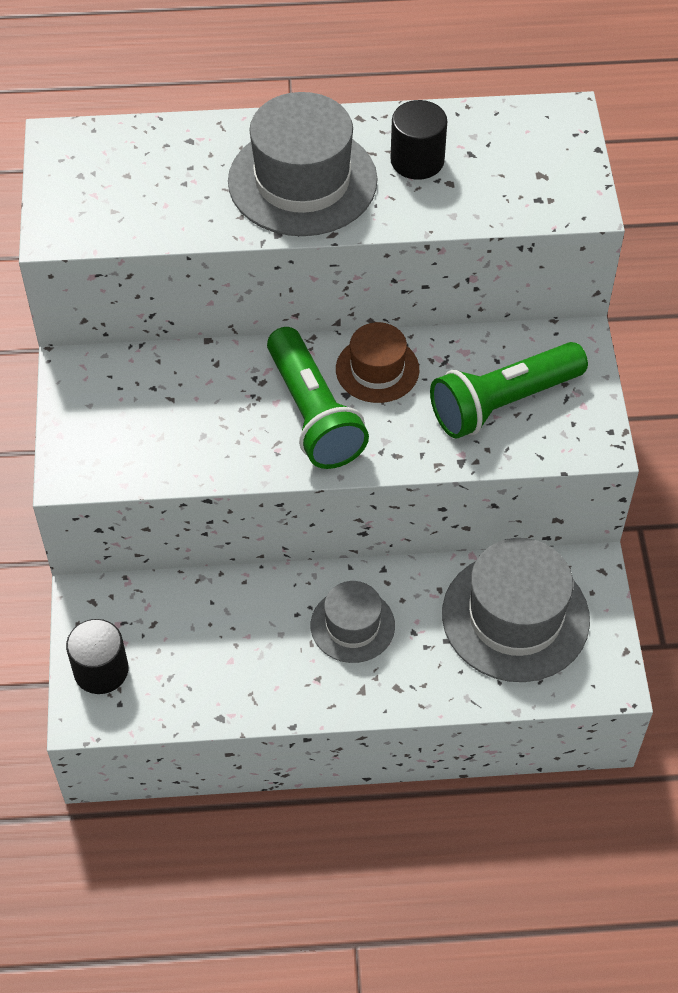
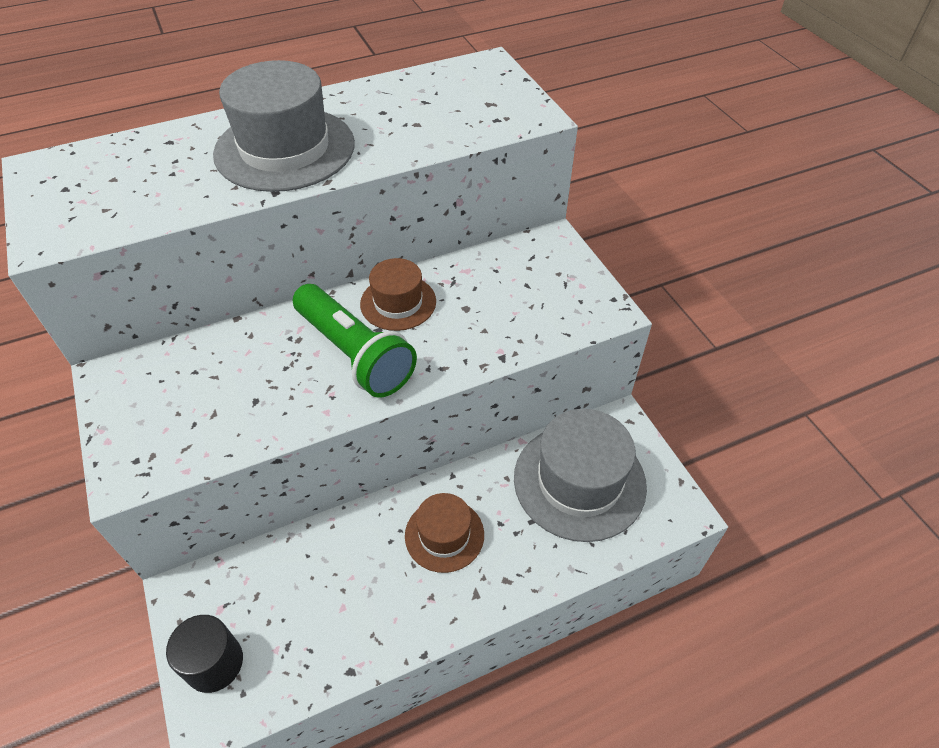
camera: 20 degrees left, 5 degrees down
(352, 625) = (444, 535): grey hat -> brown hat
(417, 160) = (381, 115): black cylinder -> none
(503, 403) = (516, 301): green flashlight -> none

